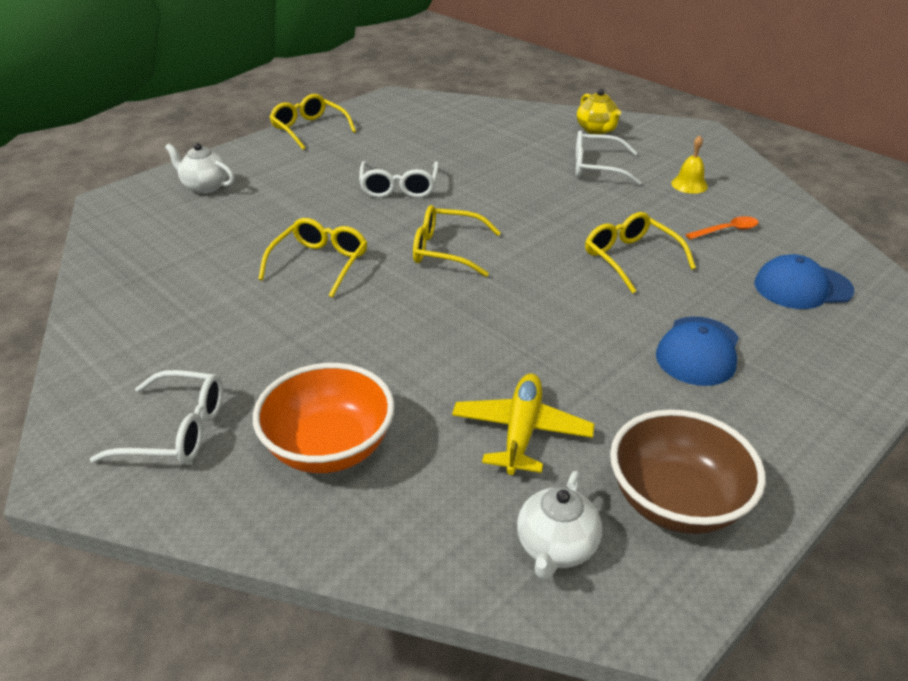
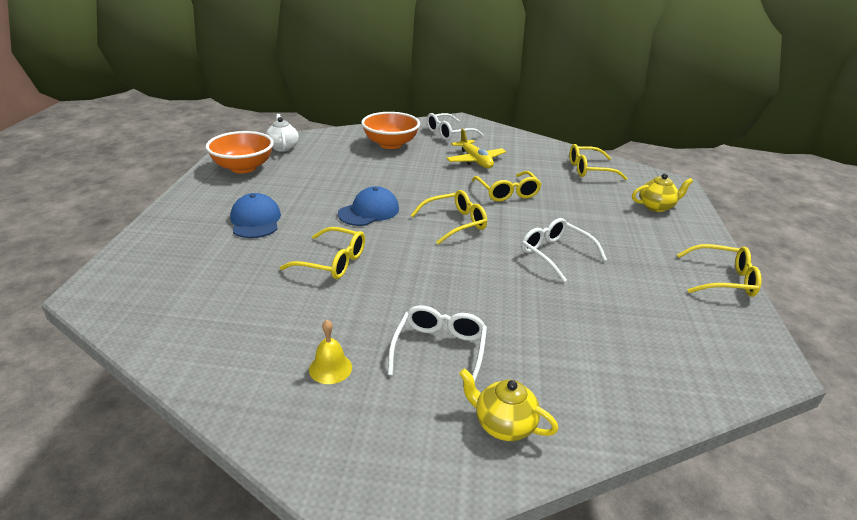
camera: 140 degrees right, 5 degrees down
(151, 253) = (589, 169): none -> yellow glasses
(205, 187) = (656, 207): white teapot -> yellow teapot
(521, 432) = (322, 167): yellow plane -> yellow plane (475, 160)
(596, 167) = (439, 350): white glasses -> white glasses turned 45 degrees counterclockwise
(676, 501) = (243, 167): brown bowl -> orange bowl
(727, 230) = (268, 319): orange spoon -> none
(802, 287) = (190, 286): blue cap -> blue cap (369, 211)

